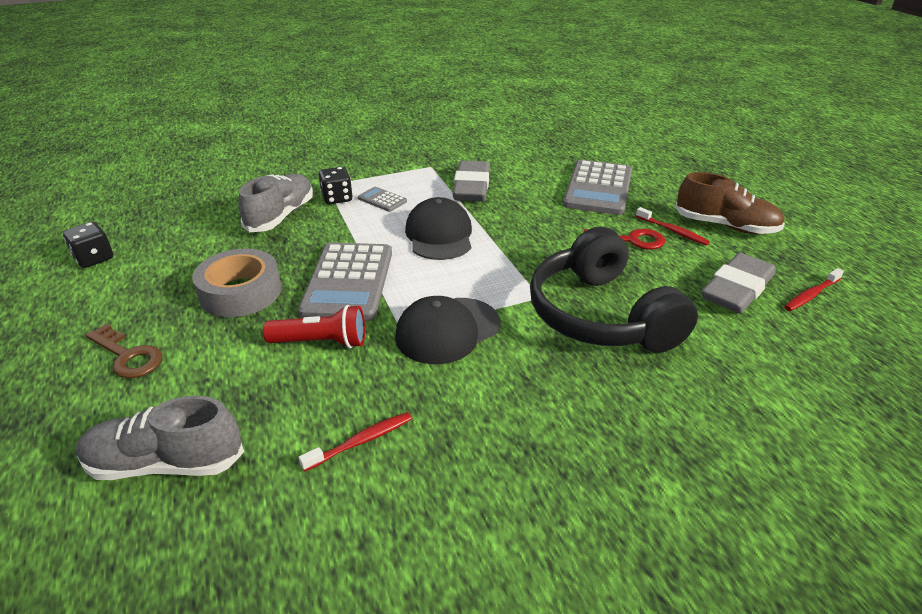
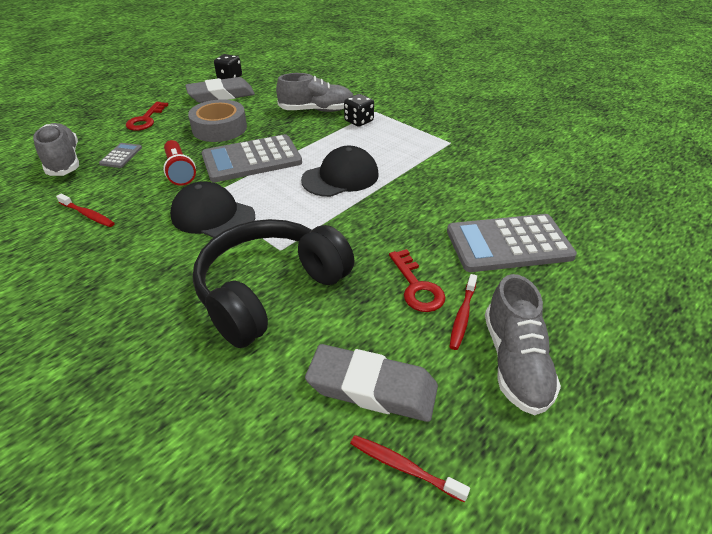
camera: 65 degrees right, 5 degrees up
(127, 356) = (145, 120): brown key -> red key
(382, 200) = (373, 138): grey calculator -> grey calculator (121, 156)
(471, 187) = (434, 171): grey eraser -> grey eraser (221, 95)
(725, 226) = (515, 362): brown shoe -> grey shoe

